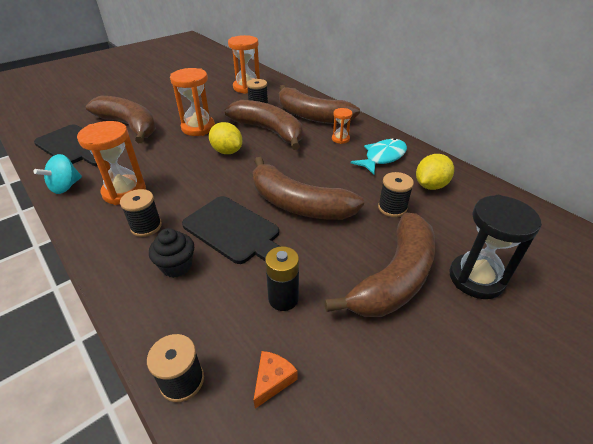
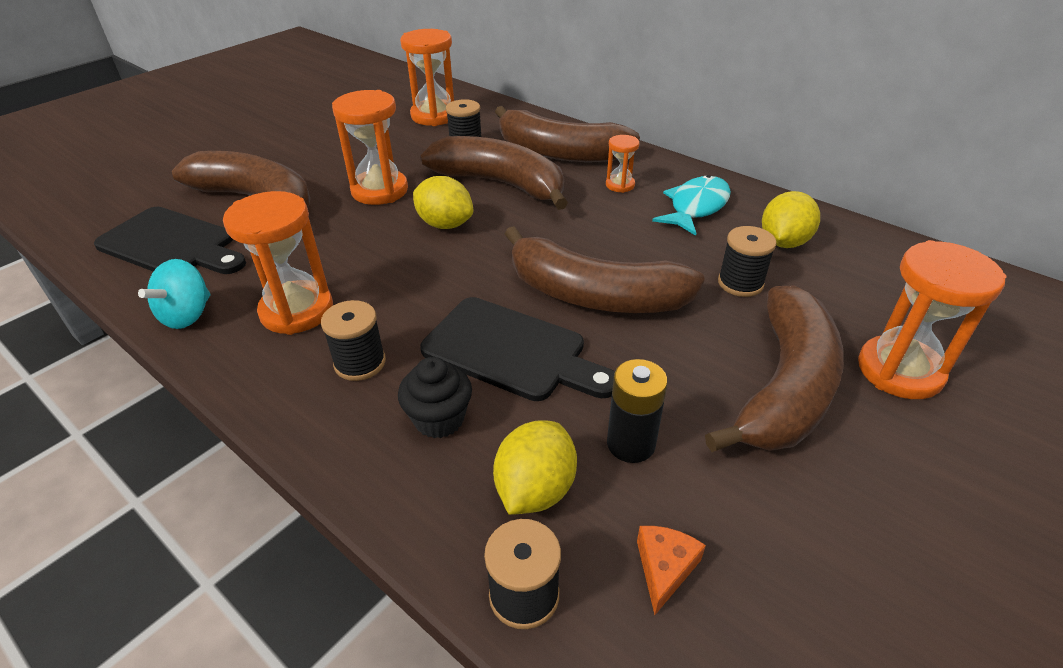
camera: 10 degrees left, 0 degrees up
(215, 317) = (535, 489): none -> yellow lemon
(476, 278) = (899, 371): black hourglass -> orange hourglass

